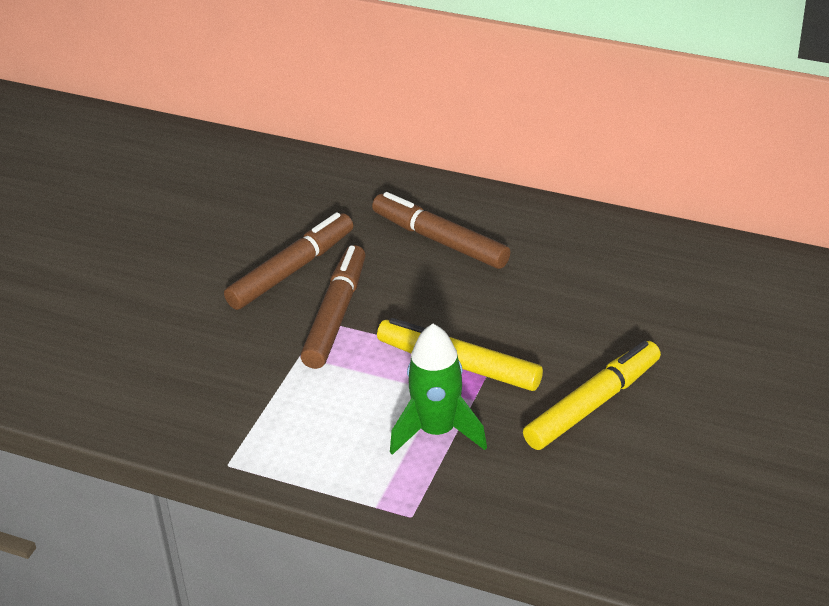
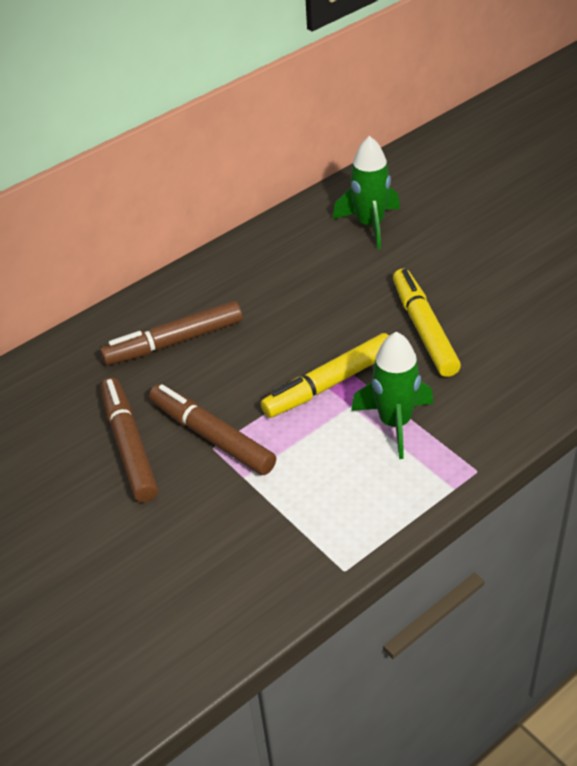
camera: 60 degrees left, 5 degrees up
(732, 302) = (370, 225): none -> green rocket

